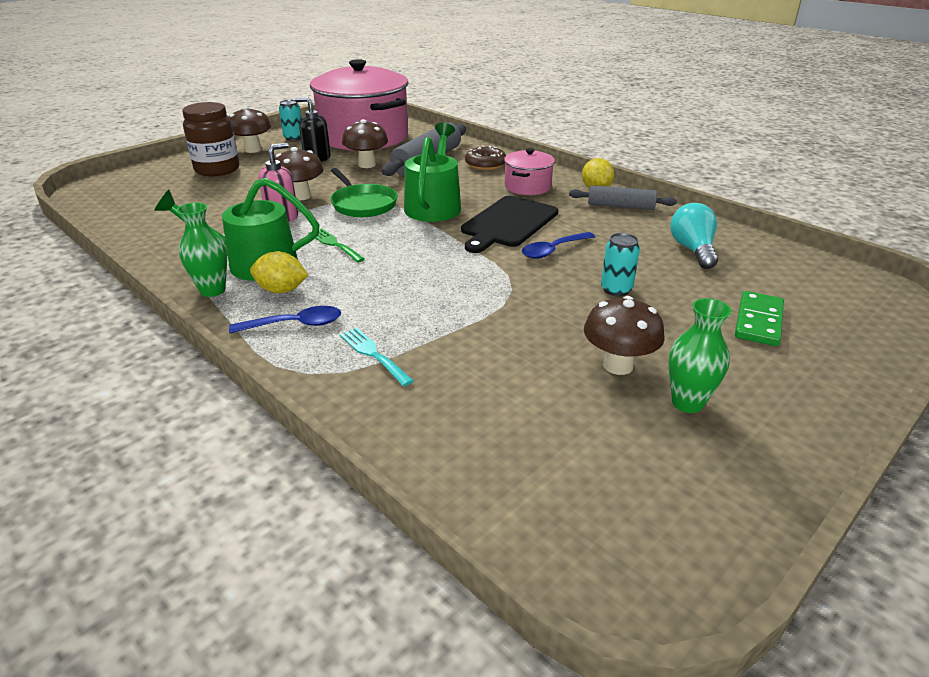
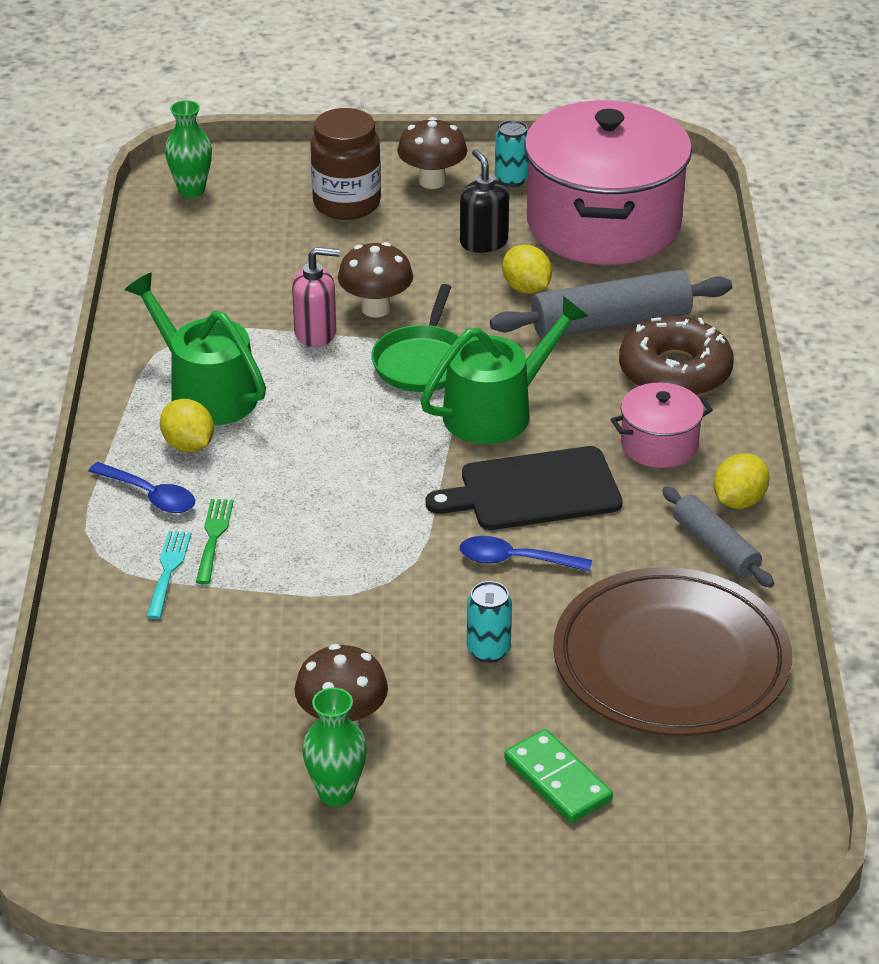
camera: 45 degrees right, 5 degrees up
(213, 290) = (134, 408): green vase -> green vase (191, 190)
(334, 244) = (311, 411): green fork -> green fork (213, 537)
(367, 165) = (526, 288): brown mushroom -> yellow lemon
(485, 164) = (675, 372): brown donut -> brown donut, size x1.59
(692, 250) = (671, 661): turquoise light bulb -> brown plate
(758, 321) = (557, 780): green domino -> green domino turned 75 degrees clockwise

